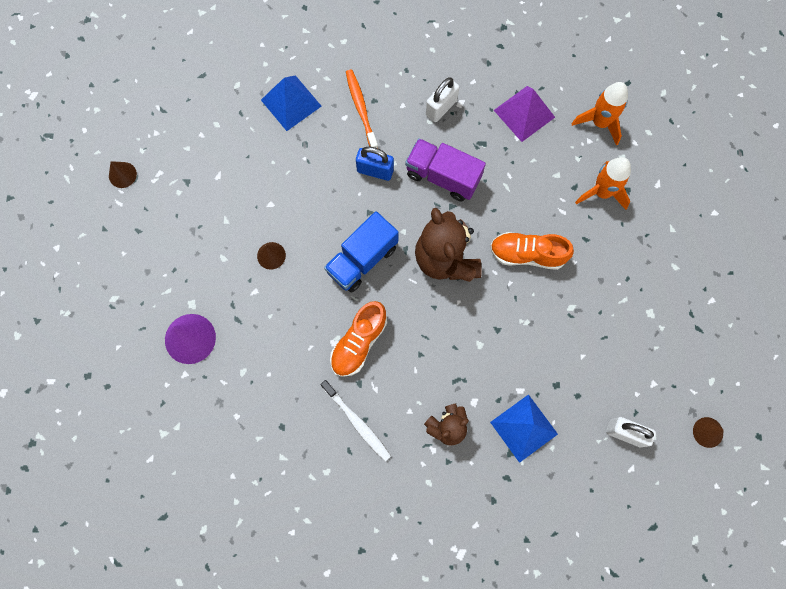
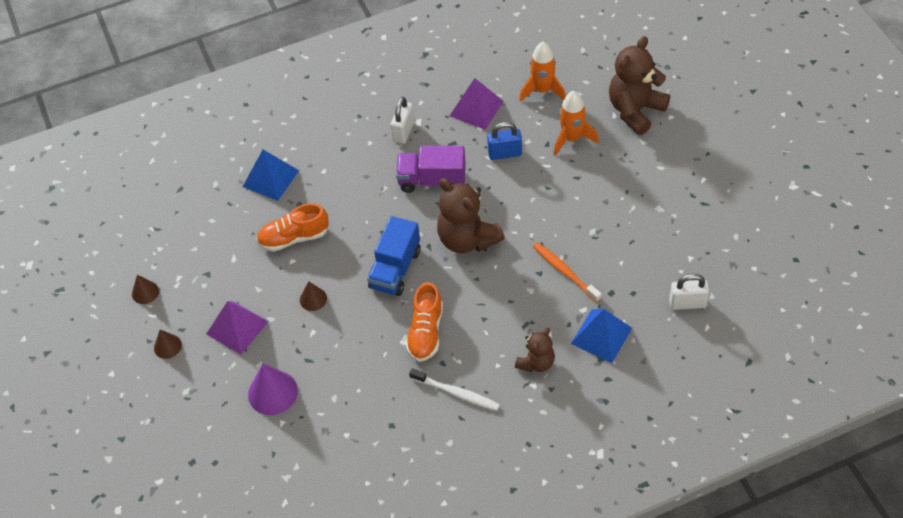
camera: 20 degrees left, 20 degrees down
(188, 253) = (237, 327): none -> purple pyramid
(361, 109) = (335, 159): orange toothbrush -> orange toothbrush (565, 272)
(375, 170) = (371, 199): blue padlock -> blue padlock (505, 153)
(527, 254) = (534, 208): orange shoe -> orange shoe (294, 237)
(682, 188) = (635, 110): none -> brown teddy bear
(708, 432) = (753, 274): brown cone -> brown cone (167, 346)

